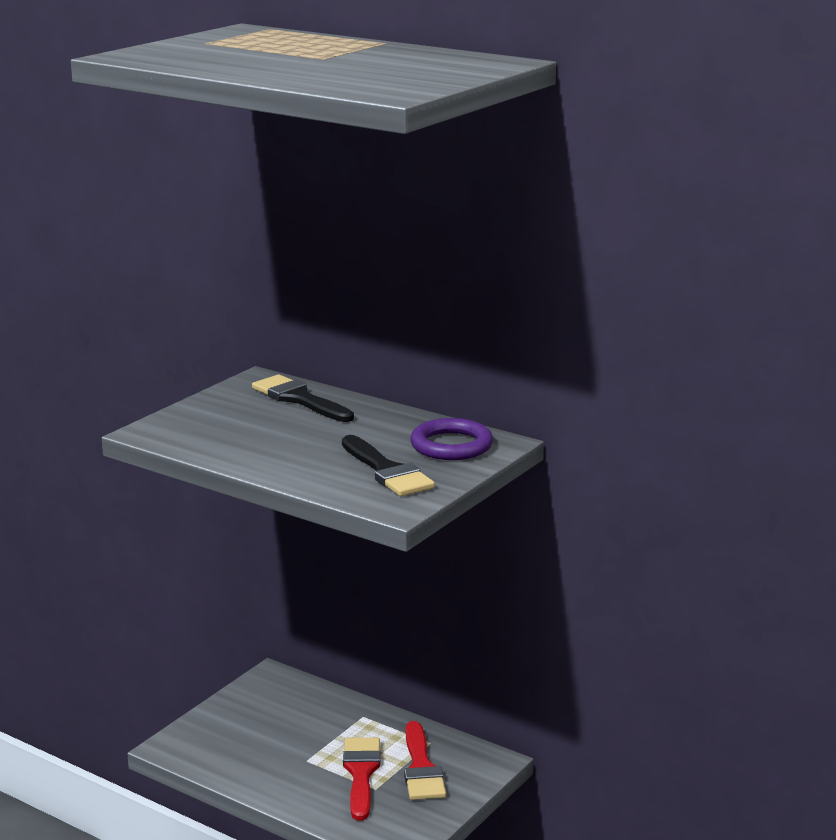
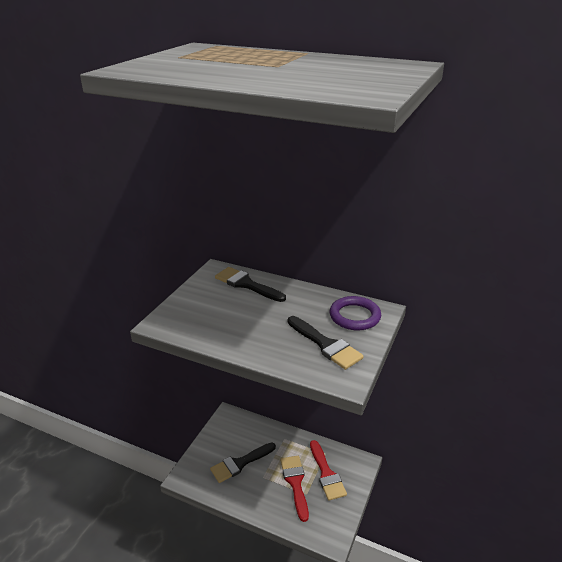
camera: 10 degrees left, 10 degrees up
(272, 739) = (240, 463): none -> black brush

